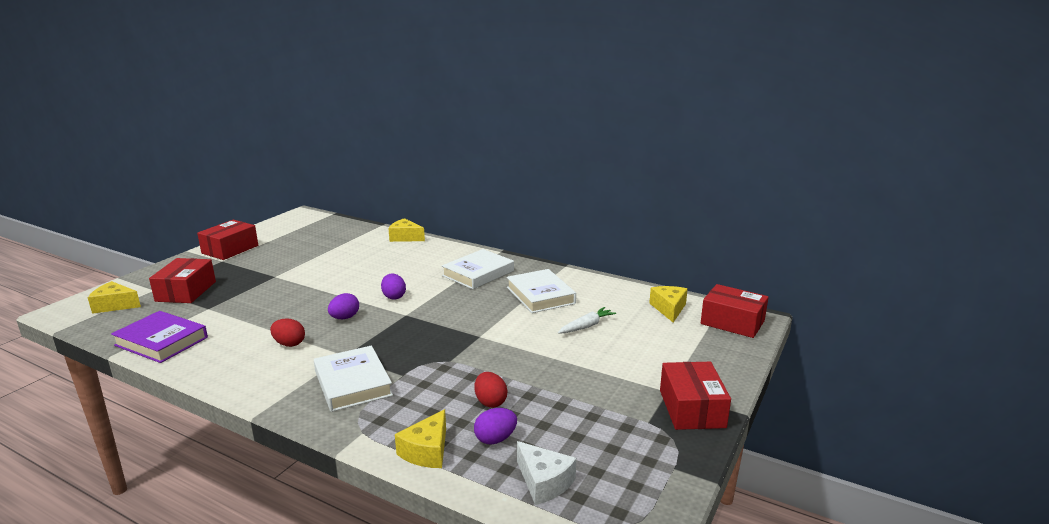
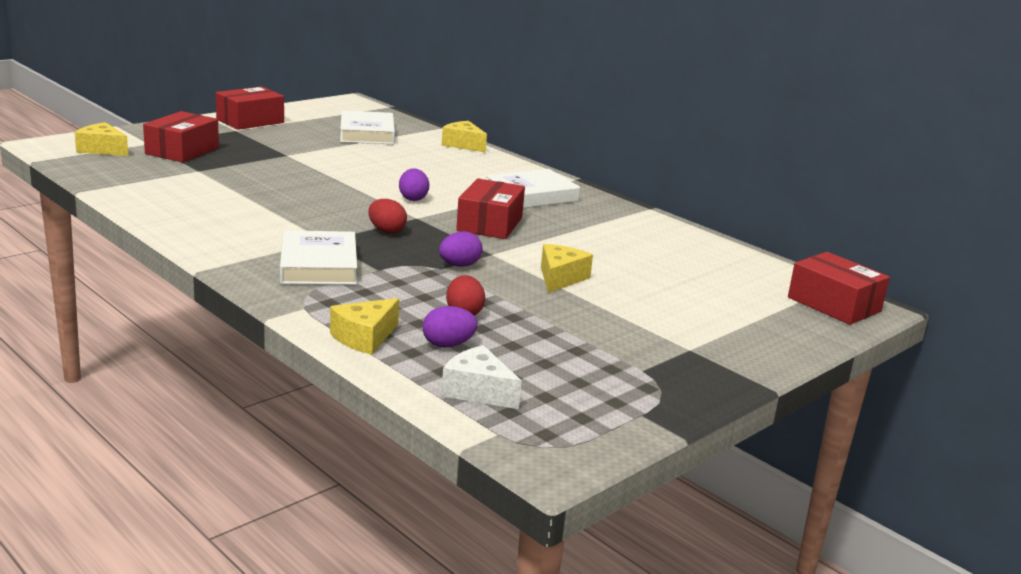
camera: 15 degrees right, 0 degrees up
(161, 341) = (135, 190): purple book -> none
(289, 344) = (269, 218): red egg -> red egg (386, 231)
(344, 318) = (344, 207): purple egg -> purple egg (459, 265)
(540, 295) = (595, 230): white book -> white book (367, 133)
(544, 482) = (478, 391): white cheese -> white cheese turned 150 degrees clockwise
(586, 326) = (632, 270): white carrot -> none
(669, 309) = (756, 275): yellow cheese -> yellow cheese (560, 278)
(692, 408) = (708, 370): red box -> red box (489, 224)

